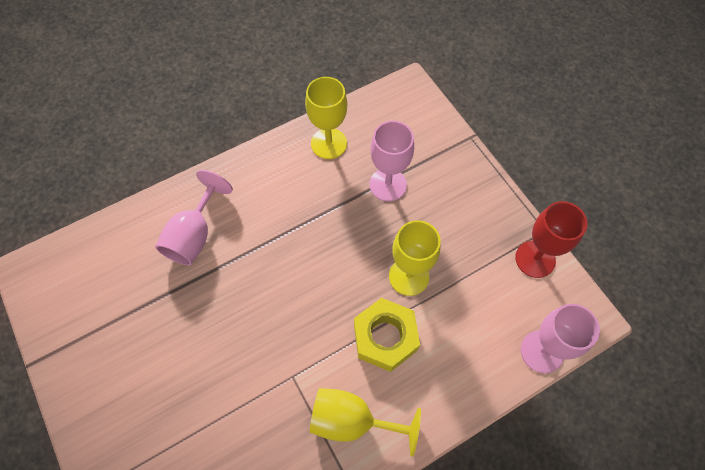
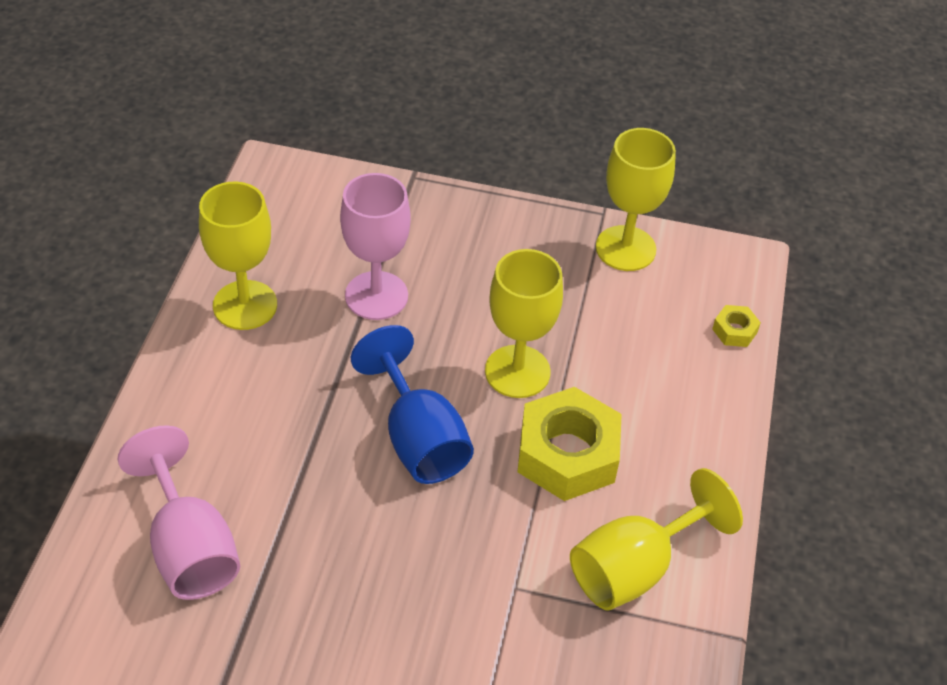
camera: 50 degrees left, 15 degrees down
(330, 269) = (418, 438): none -> blue goblet
(535, 259) = (625, 248): red goblet -> yellow goblet
(542, 351) = (734, 331): pink goblet -> yellow nut

